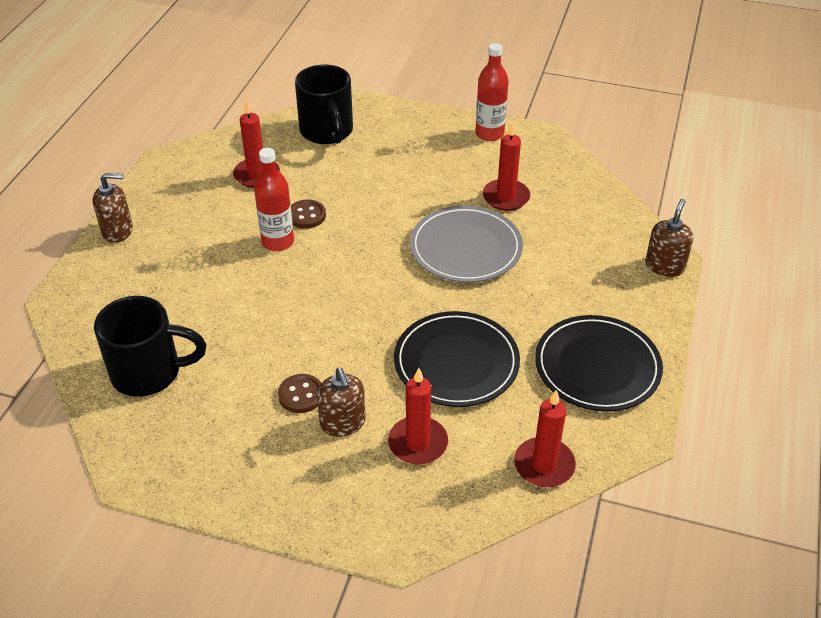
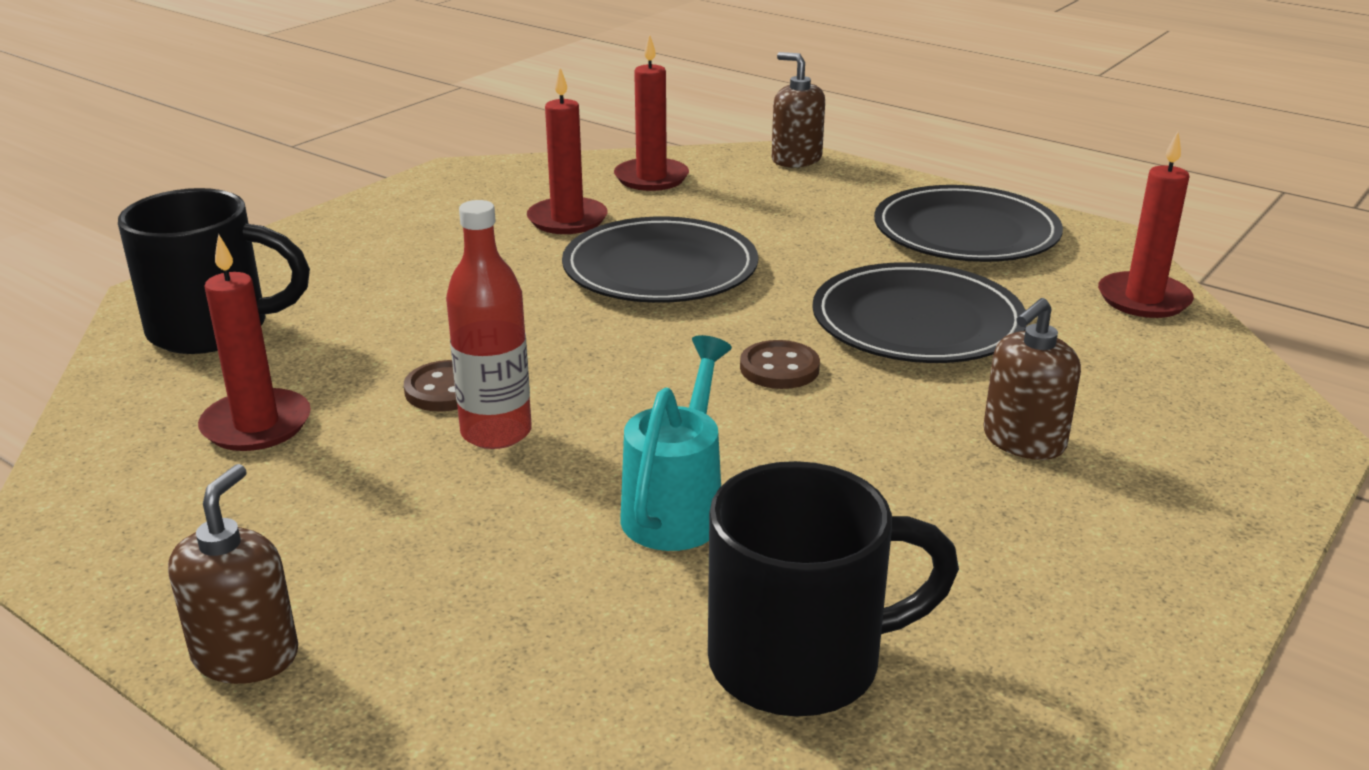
camera: 70 degrees left, 15 degrees down
(149, 373) = (801, 661): black mug -> black mug turned 60 degrees clockwise
(240, 312) = (677, 508): none -> turquoise watering can
(301, 395) = (941, 472): brown button -> brown button (779, 368)
(343, 423) = (1023, 441): brown soap dispenser -> brown soap dispenser turned 135 degrees clockwise
(418, 443) = (1084, 382): red candle -> red candle (651, 178)
(465, 248) = (660, 268): grey plate -> black plate
(489, 134) = (401, 202): red bottle -> none

